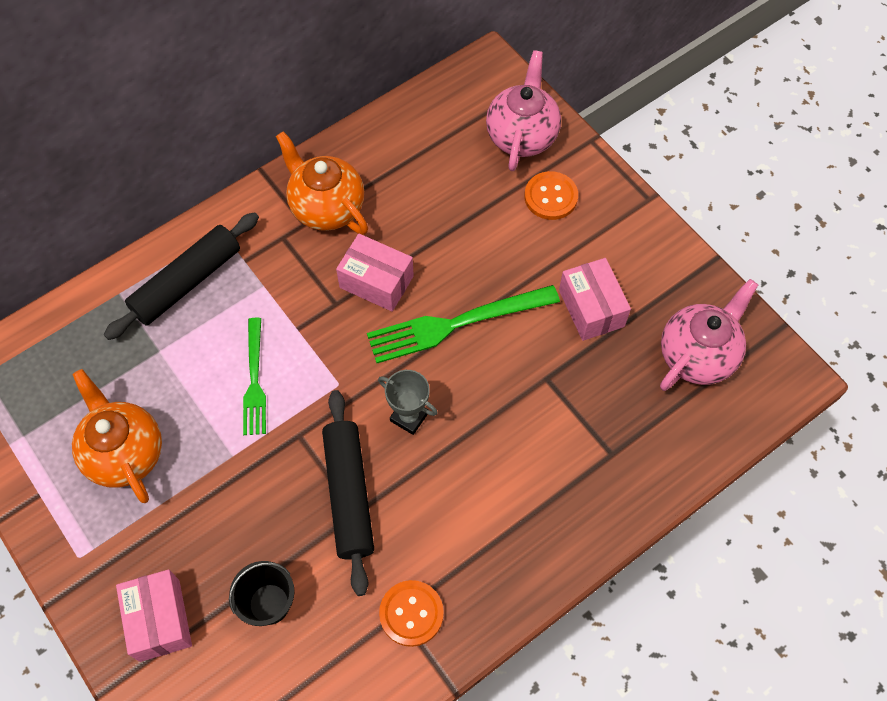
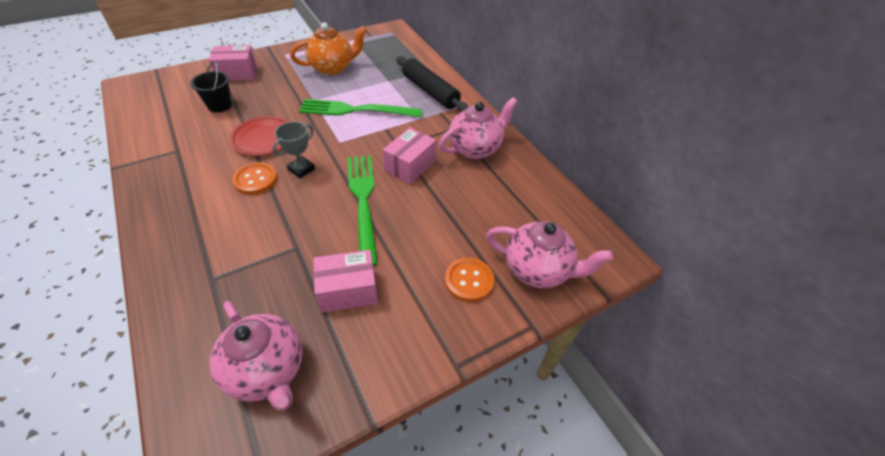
camera: 95 degrees right, 15 degrees down
(254, 381) = (356, 110): green fork -> green fork, size x1.58
(326, 207) = (475, 148): orange teapot -> pink teapot
(348, 494) = (264, 138): black rolling pin -> red plate
(411, 613) = (173, 155): orange button -> orange button (255, 179)

